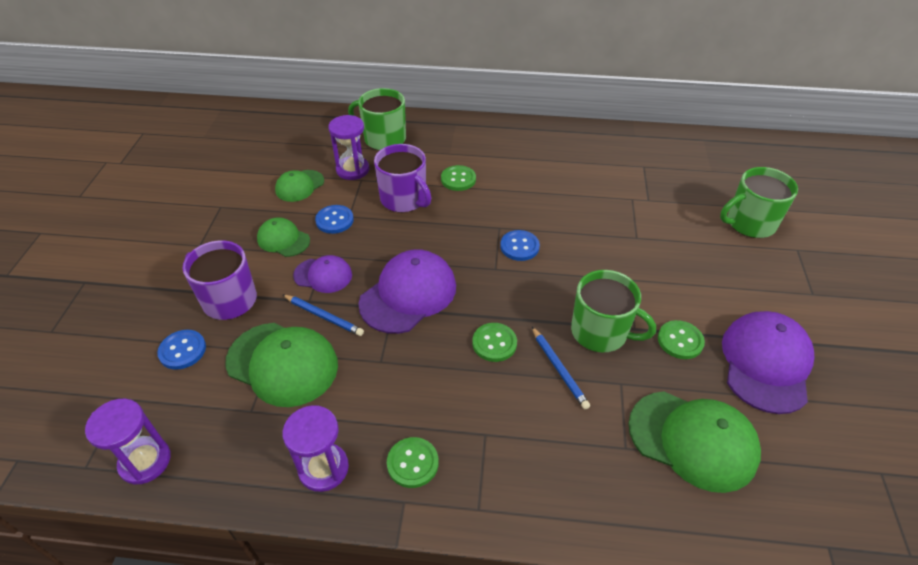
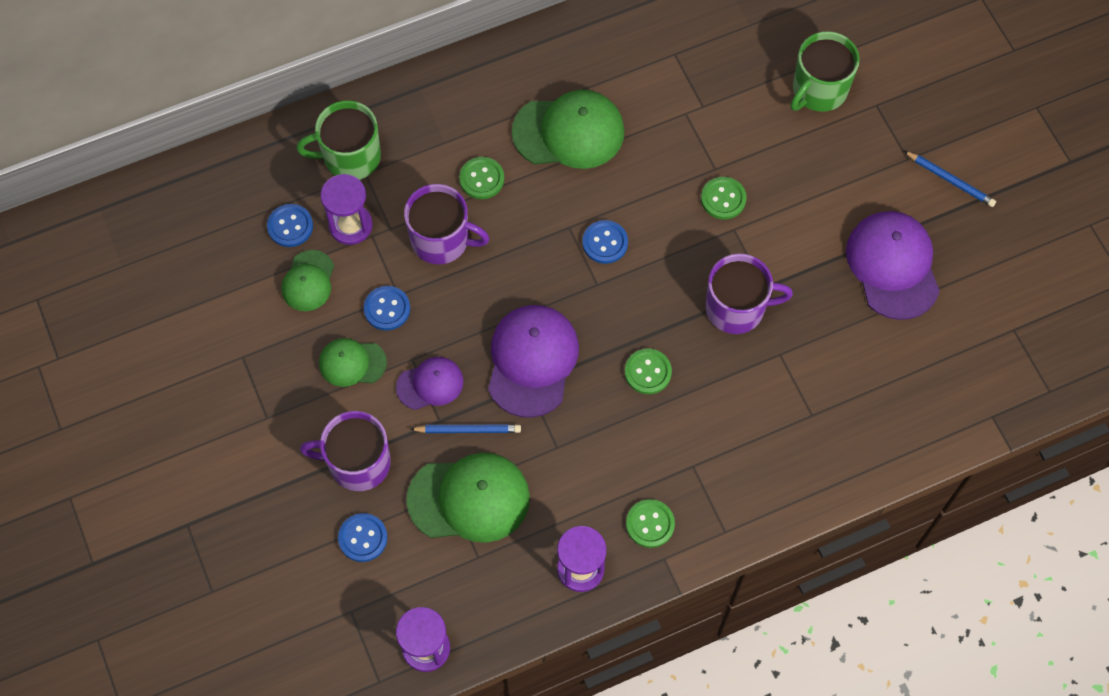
camera: 30 degrees left, 20 degrees up
(316, 156) = (290, 226): none -> blue button
(559, 369) = (720, 368): blue pencil -> blue pencil (950, 180)
(600, 332) = (736, 308): green mug -> purple mug
(680, 341) = (811, 280): green button -> green button (723, 199)
(693, 440) = (862, 378): green cap -> green cap (569, 132)

